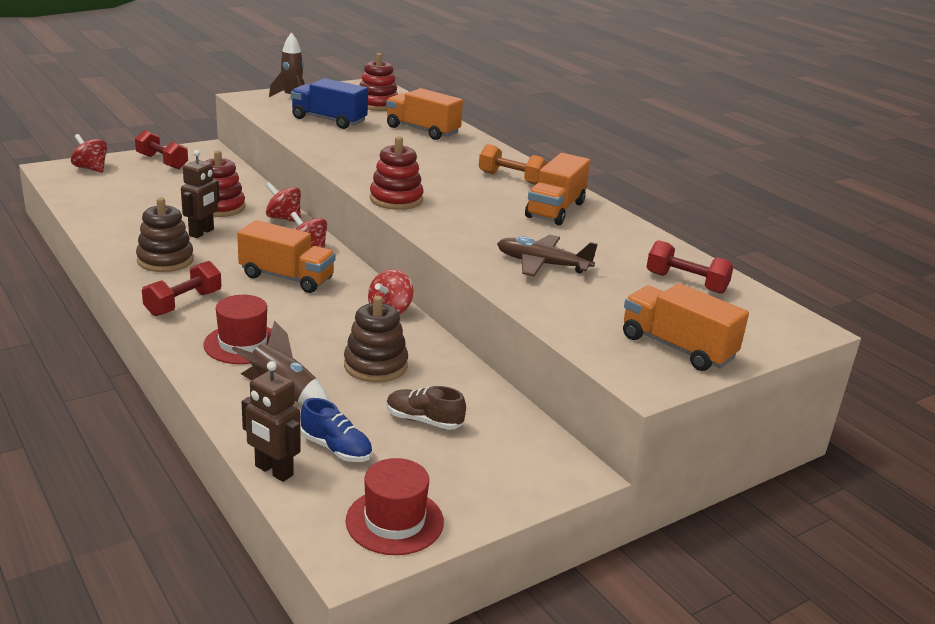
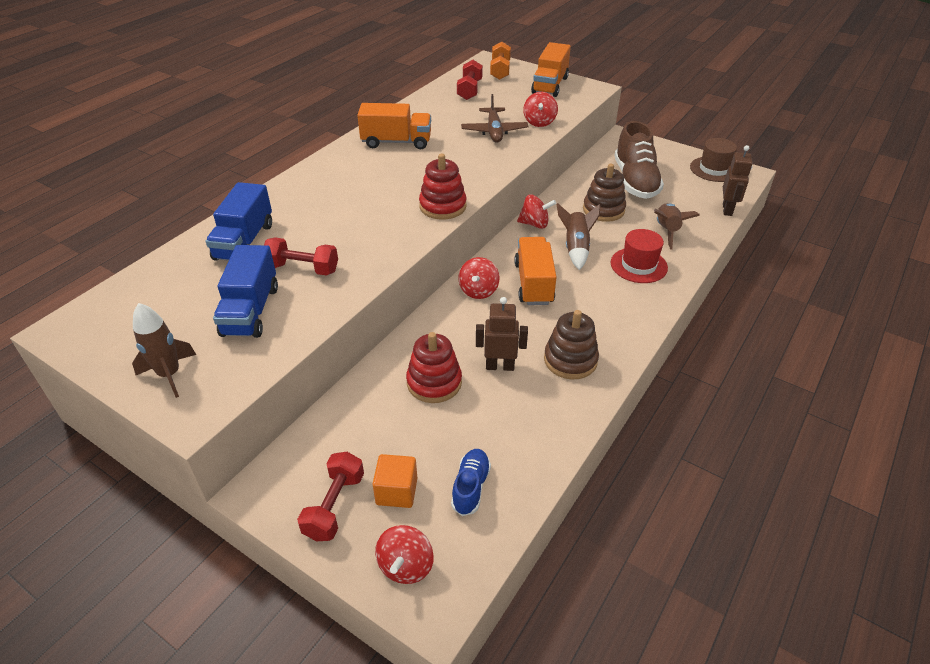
camera: 110 degrees left, 15 degrees up
(144, 177) = (396, 491): none -> orange cube
(183, 303) = (622, 315): red dumbbell -> red dumbbell (302, 268)
(284, 218) = (425, 330): red spinning top -> red spinning top (539, 122)
(317, 319) = (576, 248): none -> brown rocket
(336, 449) = (689, 198): blue shoe -> blue shoe (470, 487)
(377, 104) = (161, 297): red stacking toy -> none
(394, 521) = (714, 169): red hat -> brown hat
(422, 130) = (244, 241): orange truck -> blue truck
(424, 420) = (635, 181): brown shoe -> brown shoe, size x1.94
(511, 178) = (345, 170): orange dumbbell -> orange dumbbell (500, 71)

